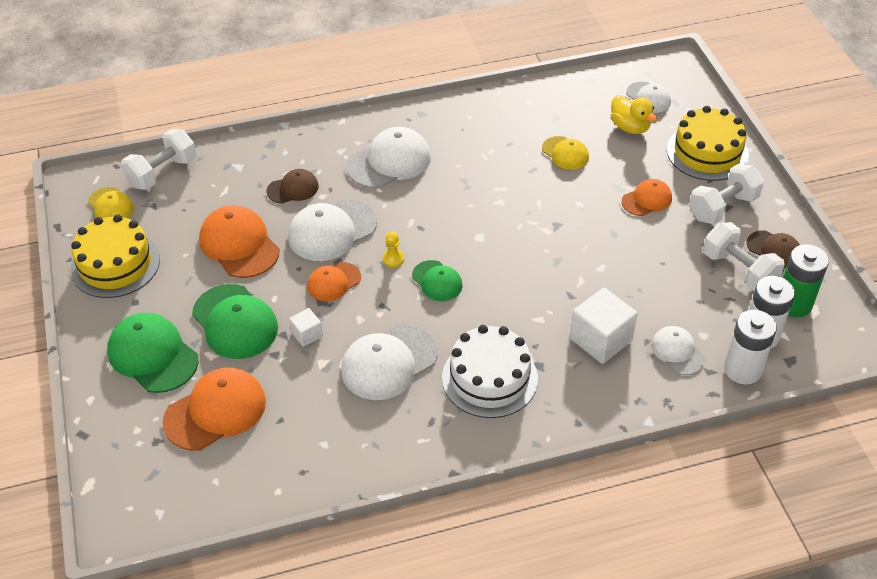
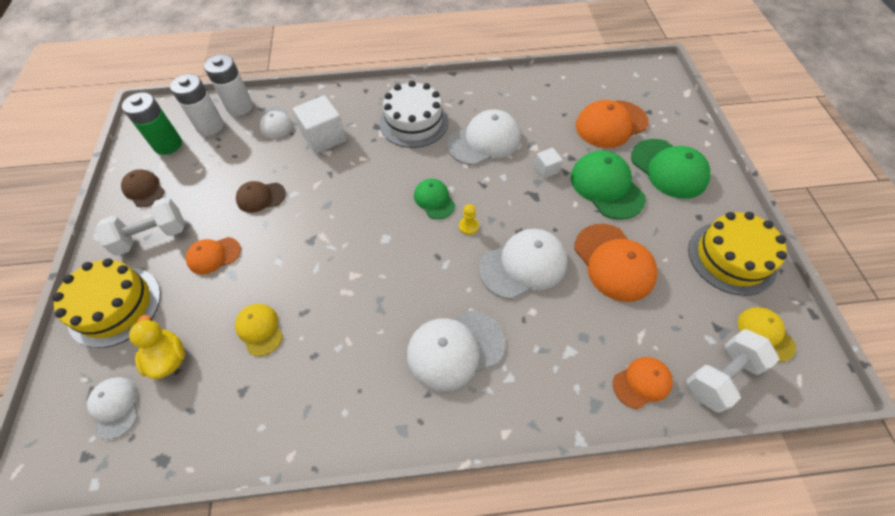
camera: 170 degrees left, 10 degrees up
(293, 189) = (564, 326): brown cap -> brown cap (261, 197)
(333, 282) = (523, 211): orange cap -> orange cap (642, 382)
(739, 270) = (186, 176): white dumbbell -> none

